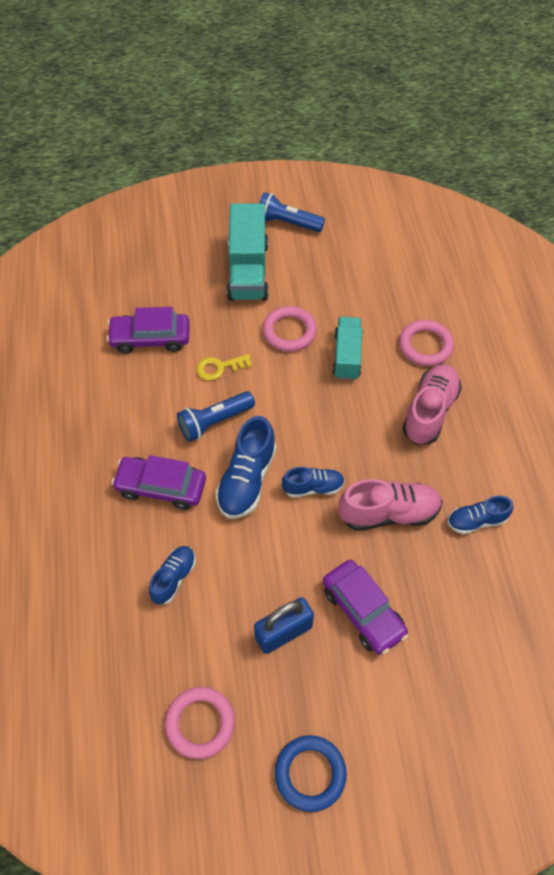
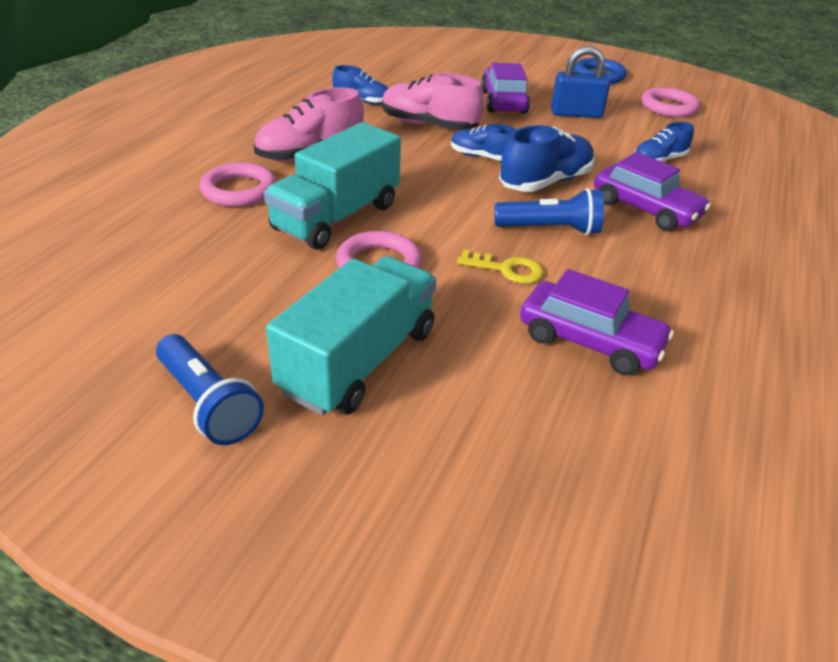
camera: 150 degrees left, 20 degrees down
(347, 356) = (336, 217): turquoise truck -> turquoise truck, size x1.55

